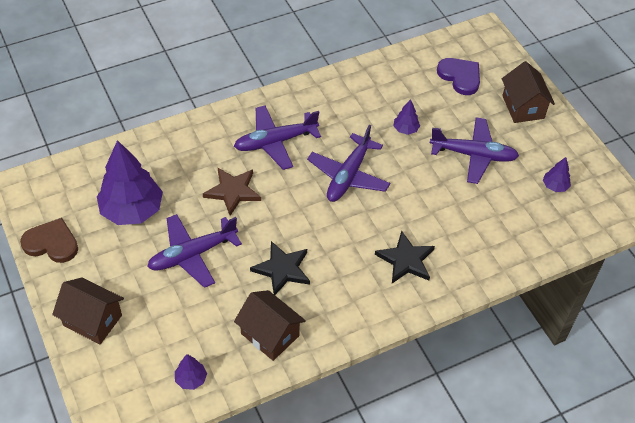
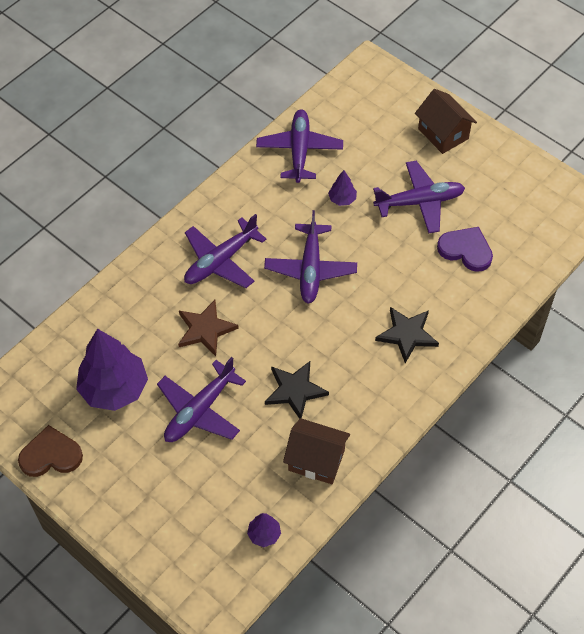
camera: 20 degrees left, 5 degrees up
(92, 320) = (137, 516): brown house -> none
(389, 78) = (299, 150): none -> purple plane
(460, 77) = (368, 123): purple heart -> purple heart (466, 250)
(555, 186) = (509, 206): purple tree -> none

